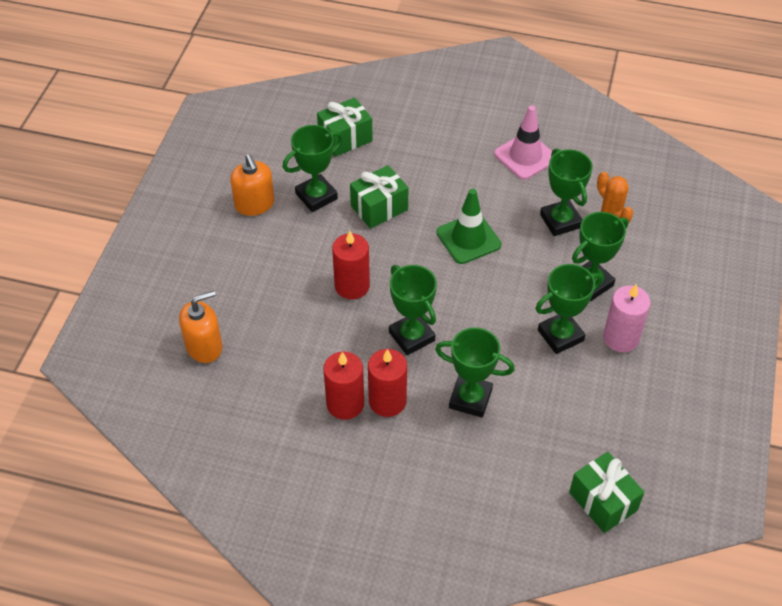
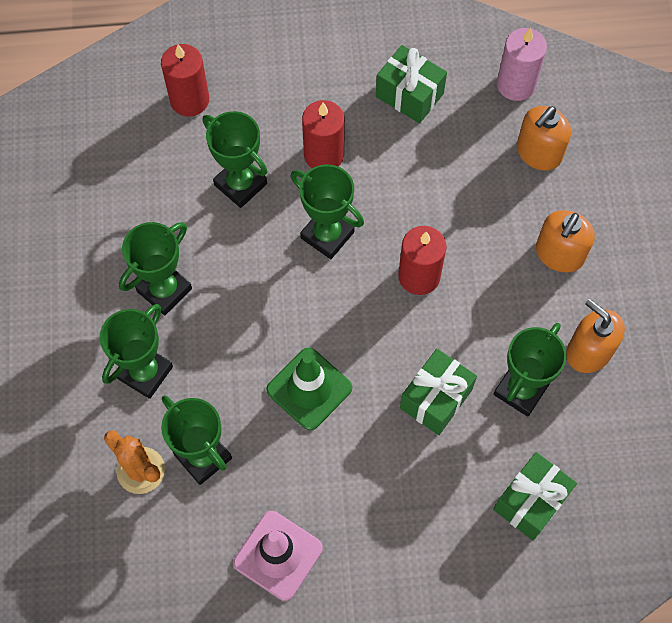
camera: 160 degrees right, 15 degrees up
(235, 269) = (559, 254): none -> orange soap dispenser
(345, 404) = (365, 138): red candle -> red candle (189, 100)
(470, 399) = (240, 184): green trophy -> green trophy turned 45 degrees clockwise
(603, 501) = (82, 122): green gift -> green gift (409, 95)
(621, 338) = (96, 309): pink candle -> pink candle (516, 84)

